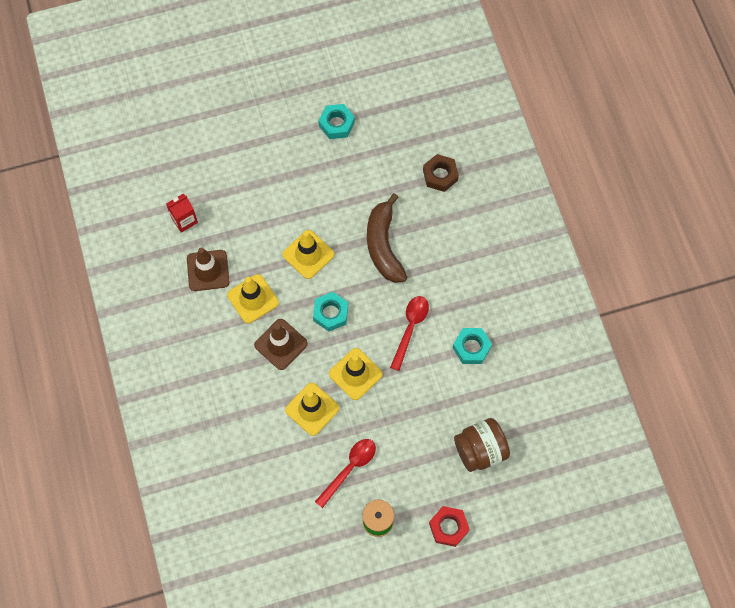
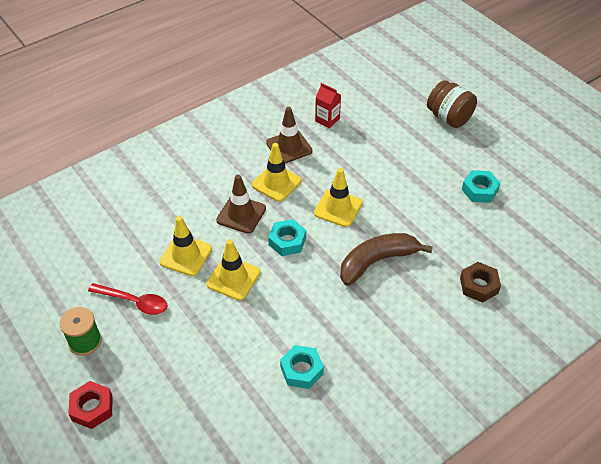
camera: 70 degrees right, 20 degrees down
(410, 328) = (300, 309): red spoon -> none
(480, 450) = (187, 413): brown jar -> brown jar (449, 118)

